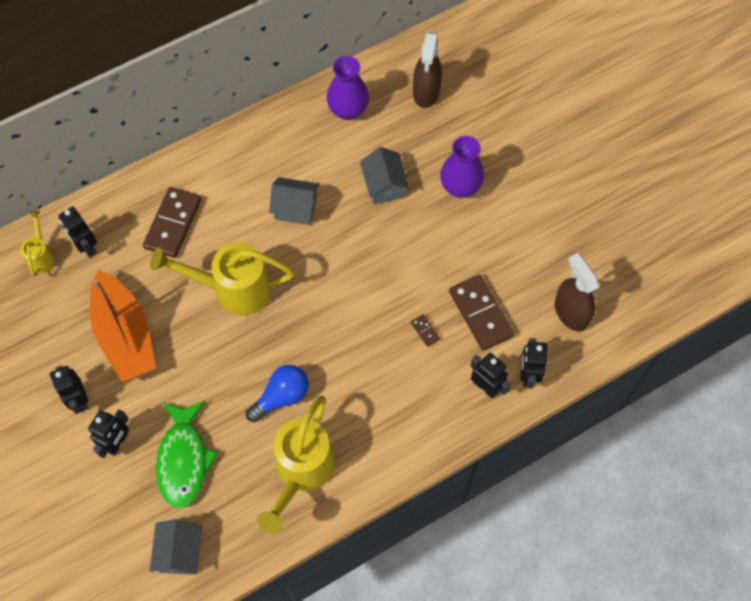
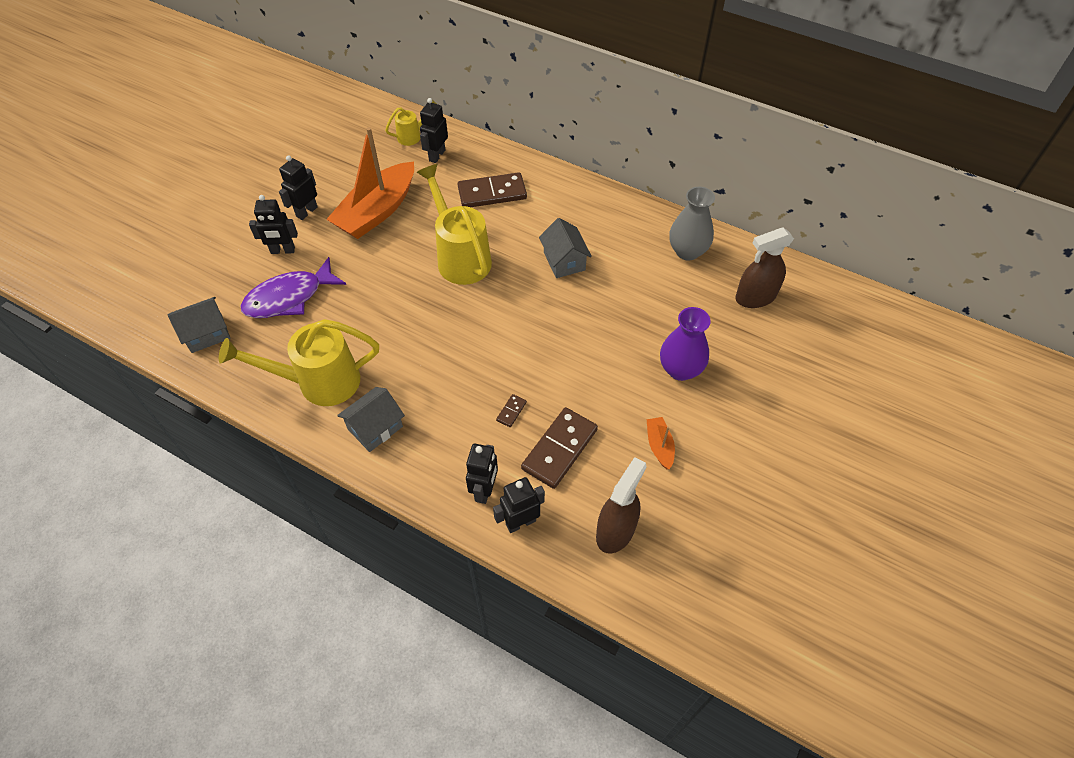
camera: 60 degrees right, 10 degrees down
(184, 460) = (289, 297): green fish -> purple fish
(281, 396) = (382, 335): blue light bulb -> none
(348, 110) = (687, 251): purple vase -> grey vase
(384, 185) = (635, 311): grey house -> grey house (375, 428)
(519, 242) = (659, 446): none -> orange boat

